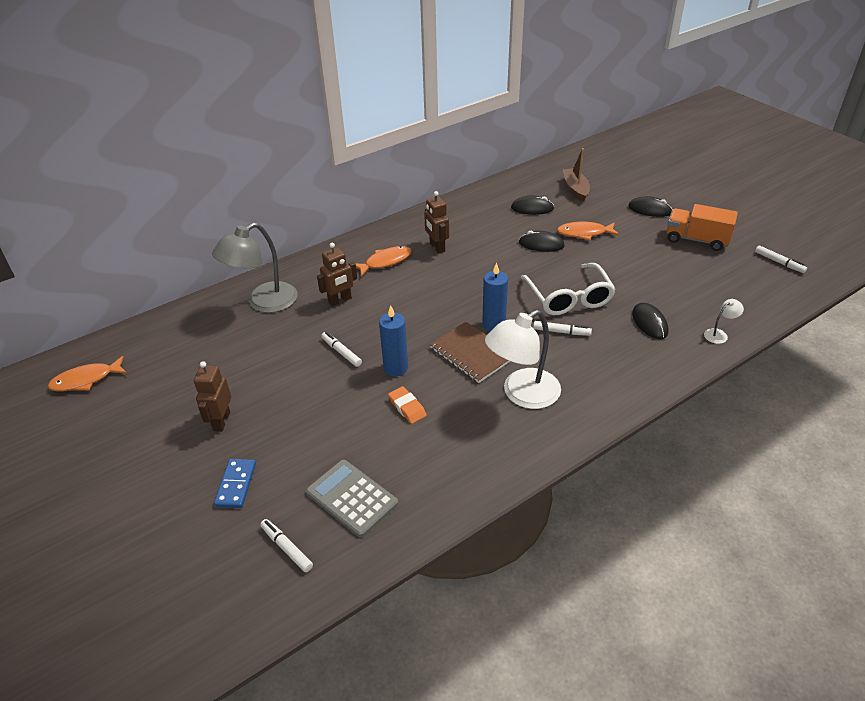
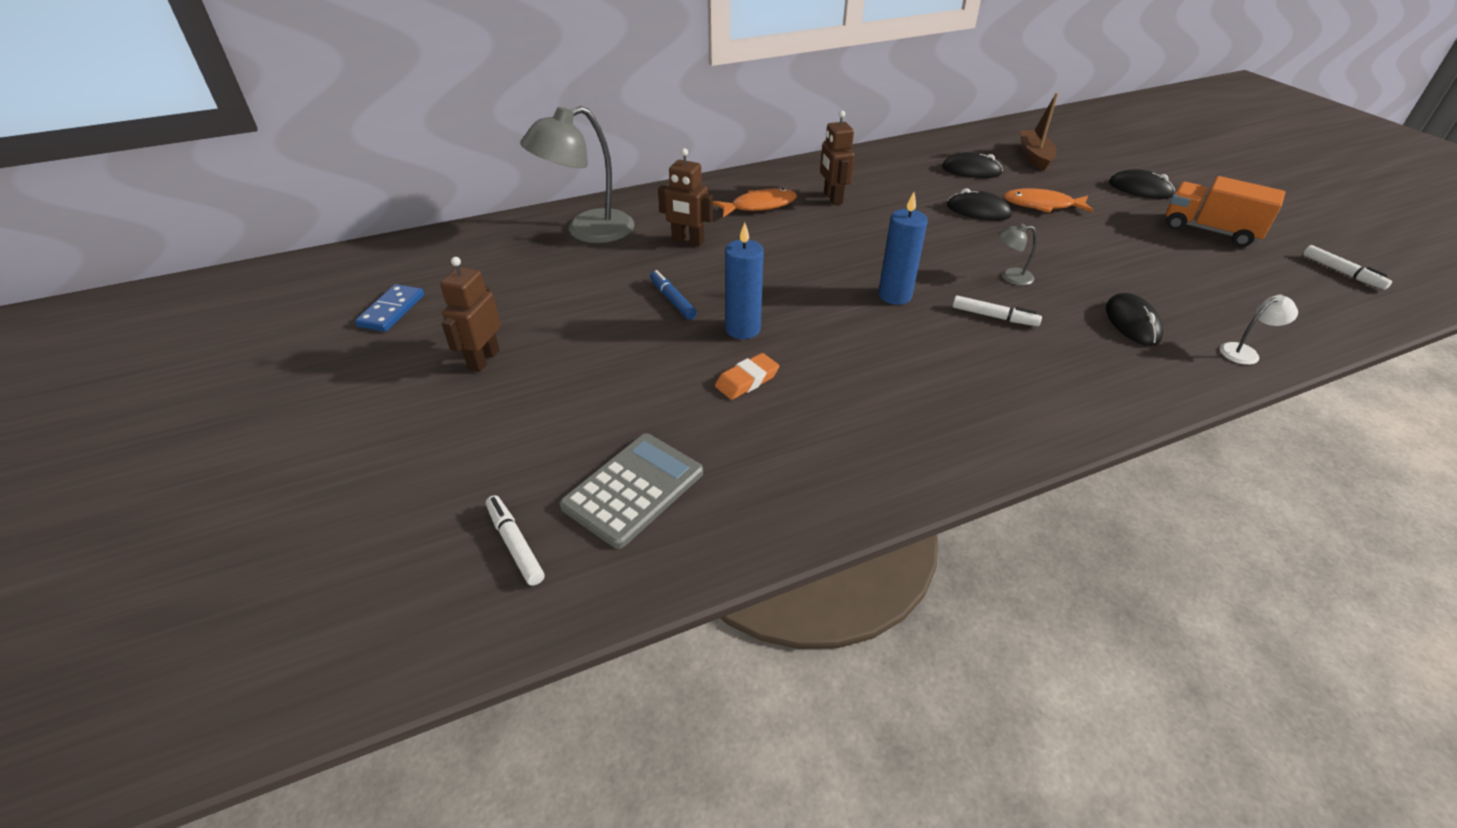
camera: 10 degrees right, 0 degrees up
(86, 380) = (332, 287): orange fish -> none
(236, 485) = (473, 443): blue domino -> blue domino (392, 311)
(340, 300) = (687, 241): brown robot -> brown robot turned 45 degrees clockwise
(341, 352) = (672, 300): white marker -> blue marker
(352, 498) = (633, 489): grey calculator -> grey calculator turned 75 degrees clockwise
(407, 407) = (747, 380): orange eraser -> orange eraser turned 75 degrees clockwise
(472, 353) = (856, 326): brown notebook -> none
(522, 394) = (922, 388): white lamp -> none
(569, 298) = (1010, 277): white glasses -> grey lamp

